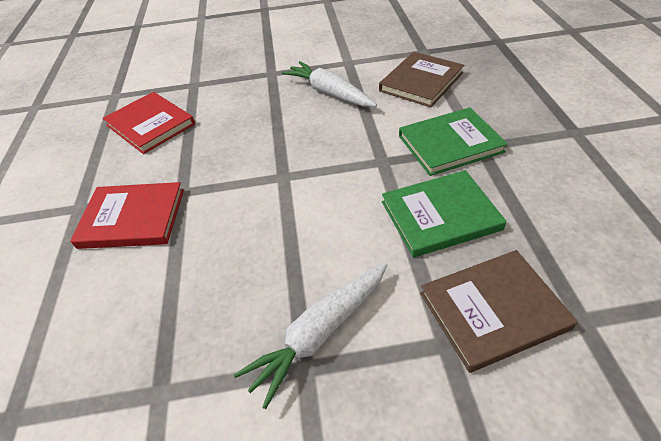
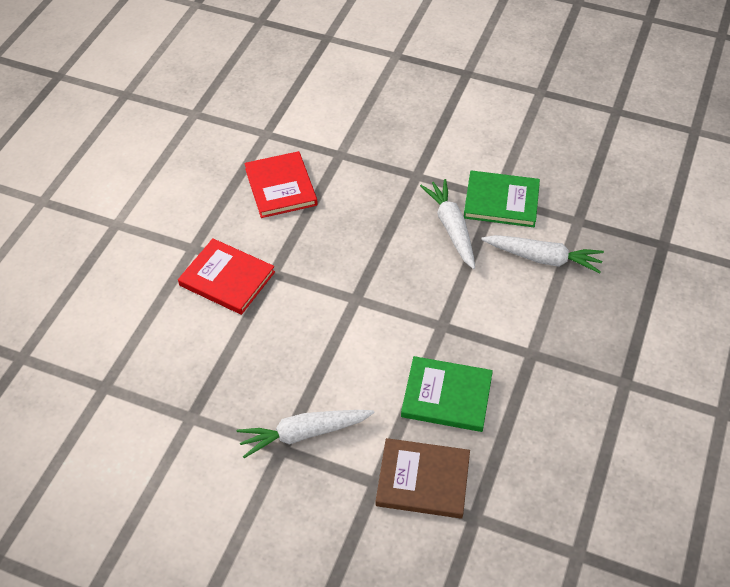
camera: 25 degrees right, 5 degrees up
(421, 82) = (543, 258): brown book -> white carrot
(450, 144) = (509, 338): green book -> green book (501, 201)

